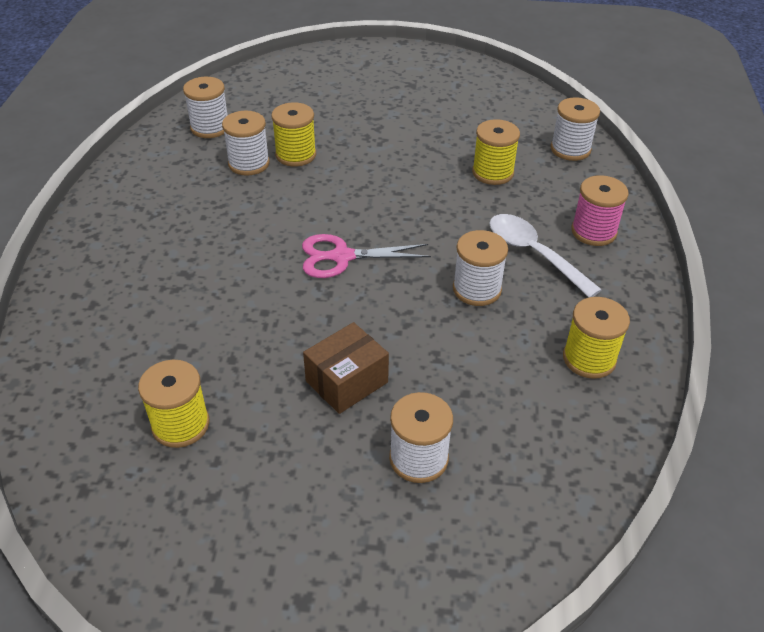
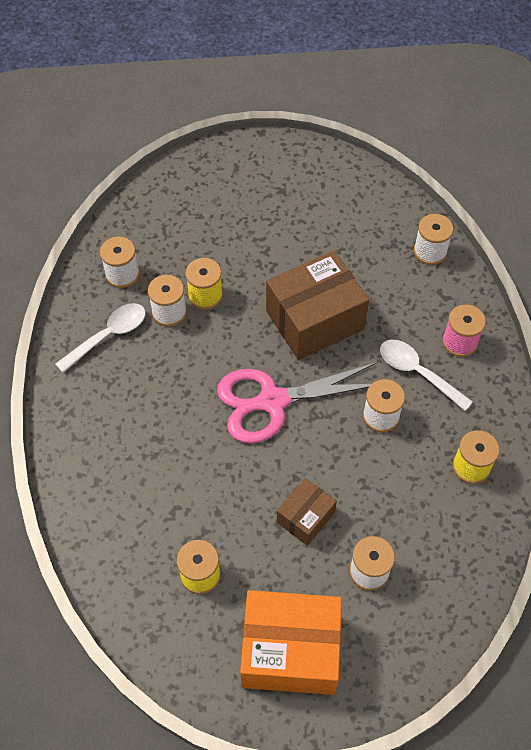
camera: 10 degrees left, 15 degrees up
(171, 175) = (108, 336): none -> white spoon
(273, 542) = (290, 651): none -> orange box
(341, 257) = (272, 401): pink scissors -> pink scissors, size x1.67
(417, 190) = (315, 320): none -> brown box
(492, 173) = (371, 289): yellow spool -> none

